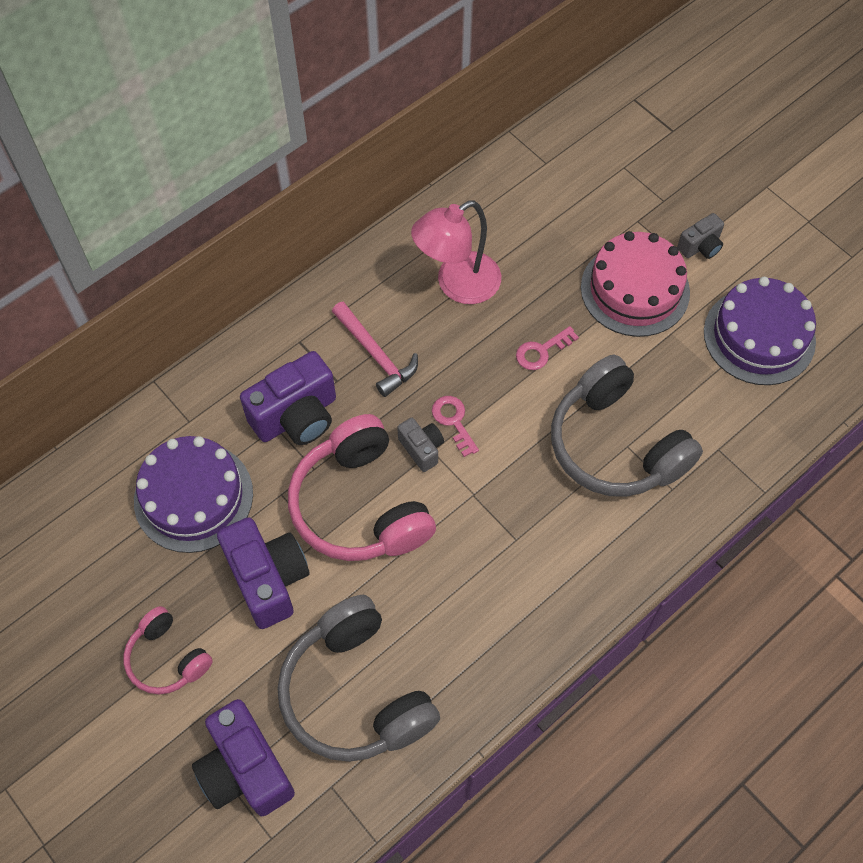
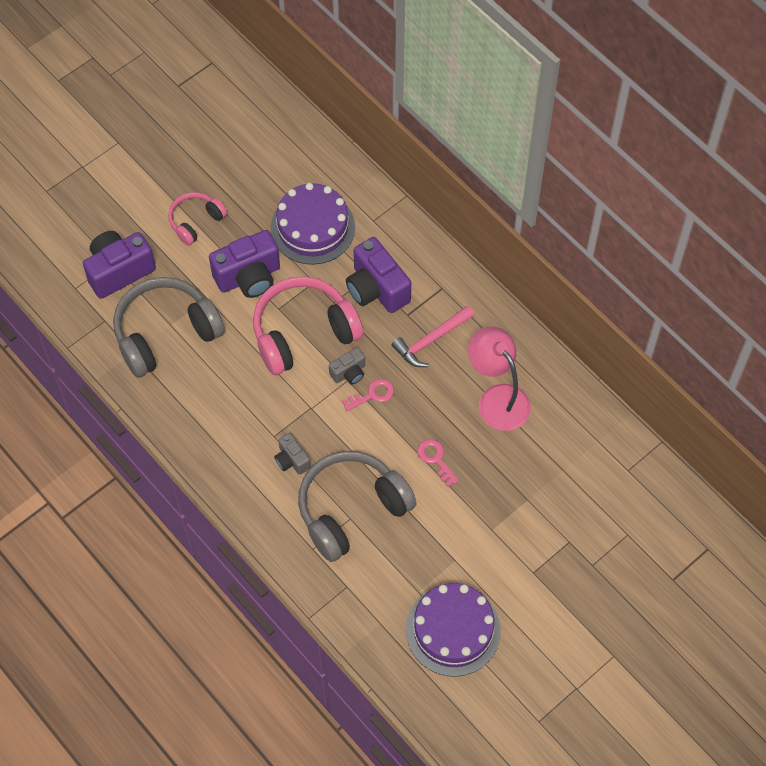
camera: 90 degrees right, 0 degrees up
(635, 289) = (497, 534): pink cake -> none
(700, 246) = (543, 591): grey camera -> grey camera (292, 460)

